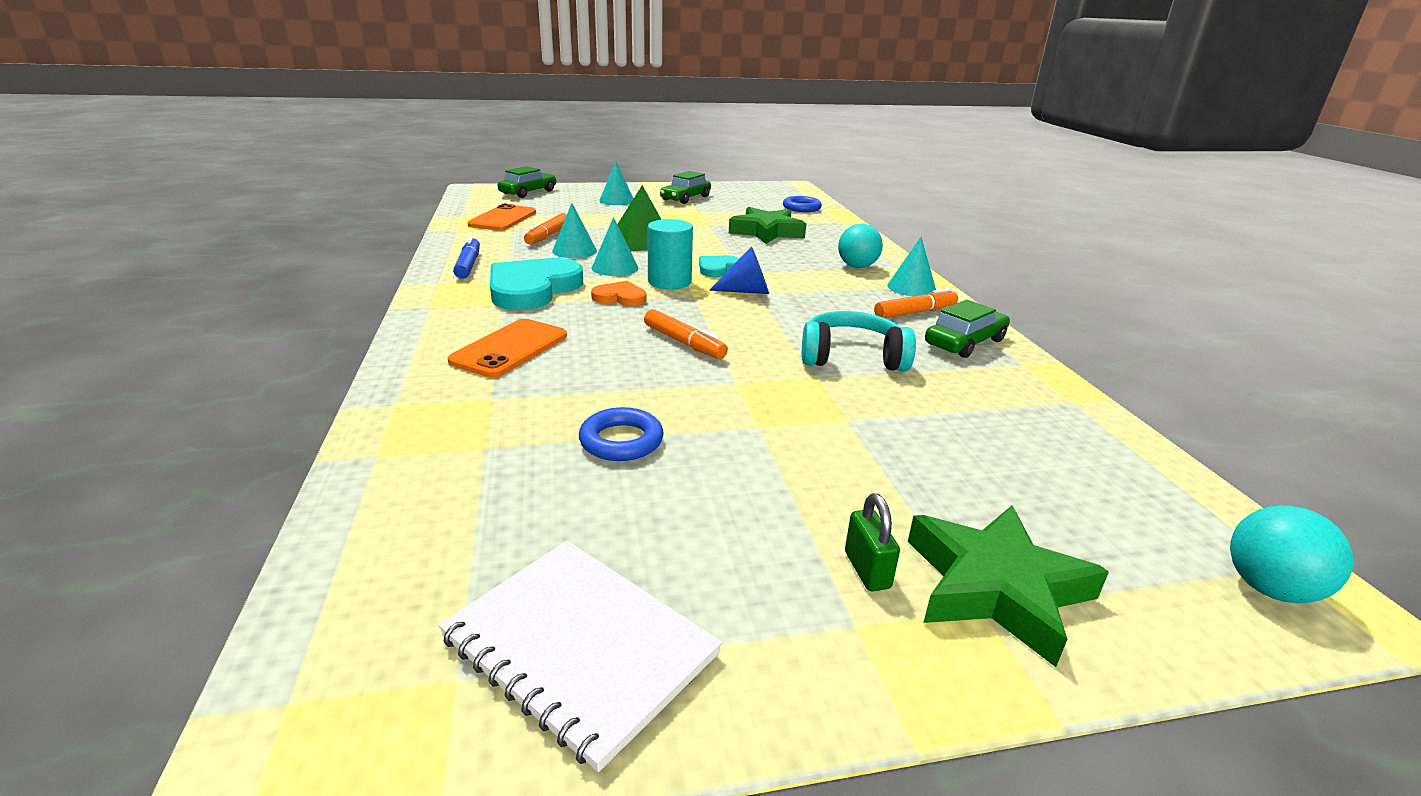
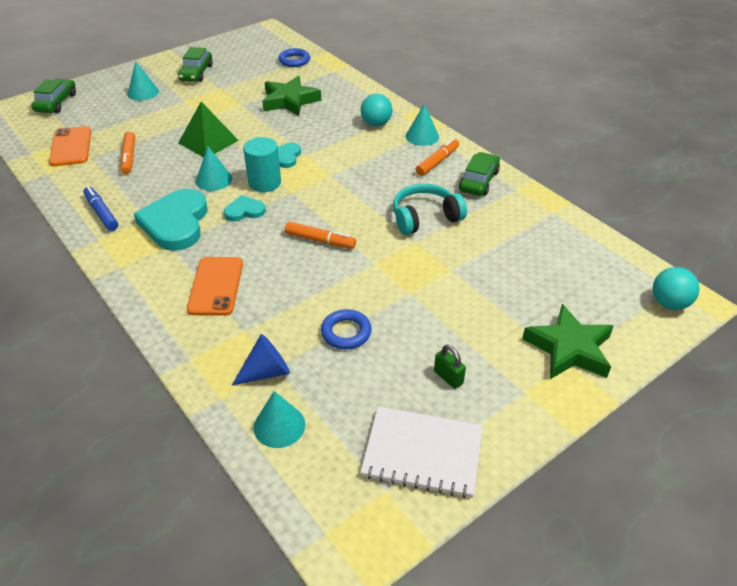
camera: 25 degrees left, 15 degrees up
(574, 251) = (167, 170): turquoise cone -> turquoise cone (279, 426)
(620, 297) = (244, 211): orange heart -> turquoise heart
(747, 291) = (323, 175): blue cone -> blue cone (266, 372)
(867, 570) = (514, 362): green padlock -> green padlock (448, 377)

